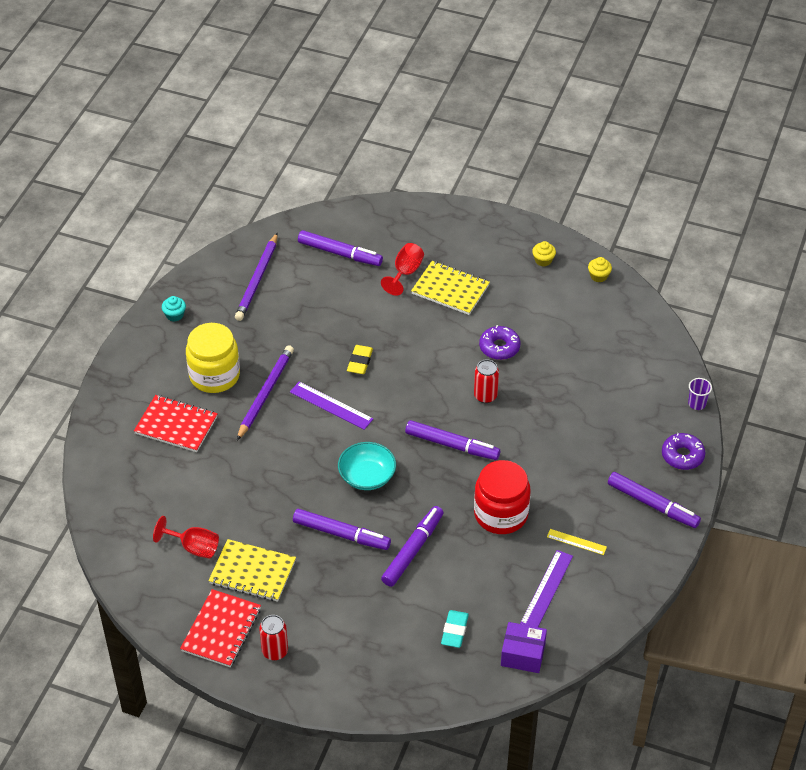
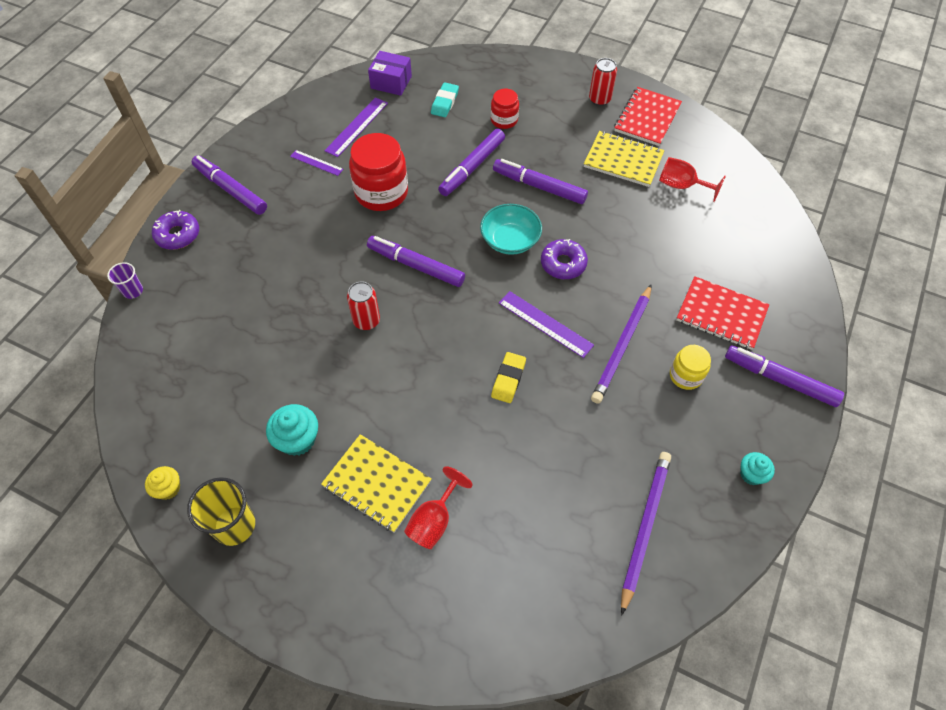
camera: 175 degrees left, 10 degrees up
(214, 375) = (685, 375): yellow jar -> yellow jar, size x0.55
(340, 253) = (525, 568): purple marker -> purple marker (780, 380)
(384, 612) = (504, 120): none -> red jar
(499, 347) = (334, 385): purple donut -> purple donut (563, 264)
(516, 311) = (297, 439): none -> turquoise cupcake
(543, 260) = (234, 525): yellow cupcake -> yellow cup
(576, 542) = (316, 163): yellow ruler -> purple ruler

